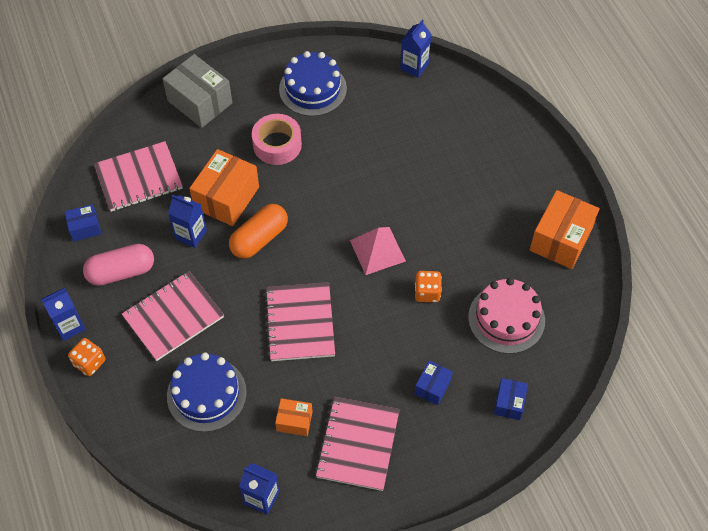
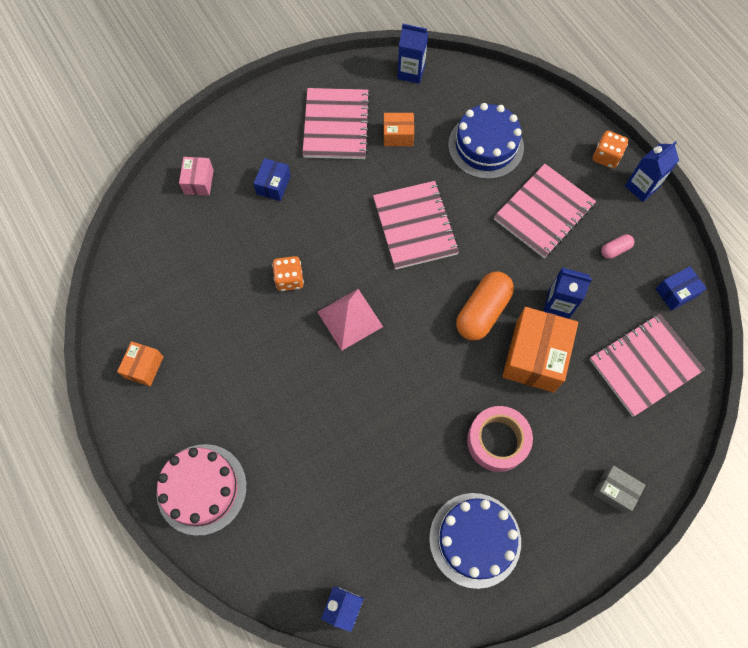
camera: 170 degrees right, 10 degrees up
(121, 272) = (615, 249): pink capsule -> pink capsule, size x0.48
(200, 102) = (614, 491): grey box -> grey box, size x0.53
(506, 318) = (204, 264): pink cake -> pink cake (202, 489)
(509, 403) = (199, 181): blue box -> pink box
(561, 239) = (144, 367): orange box -> orange box, size x0.53

